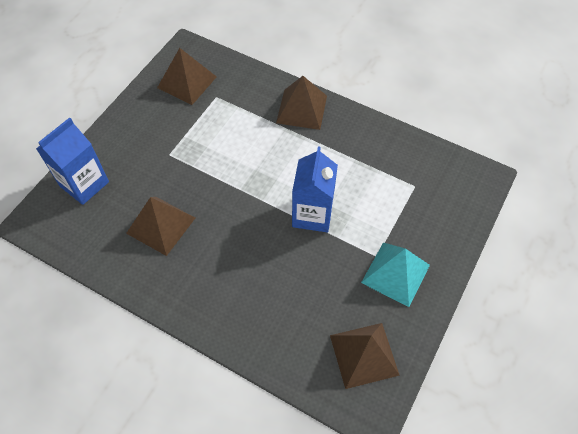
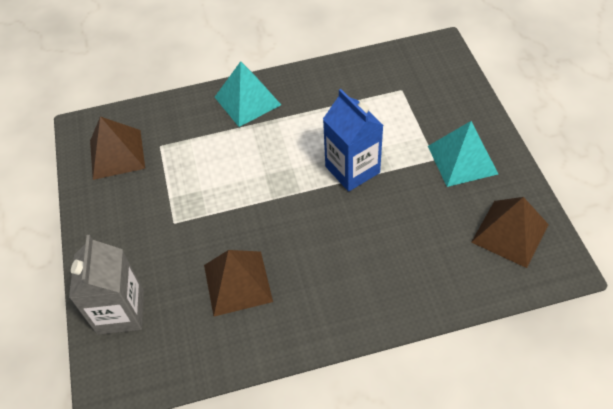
camera: 40 degrees left, 5 degrees down
(84, 184) = (121, 312): blue carton -> grey carton
(302, 109) = (247, 101): brown pyramid -> turquoise pyramid

